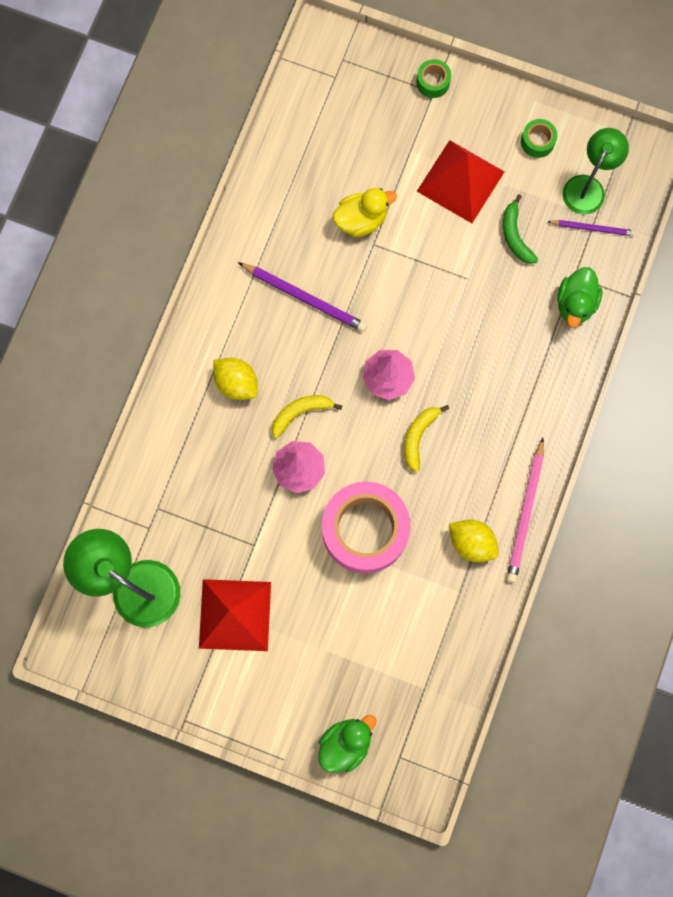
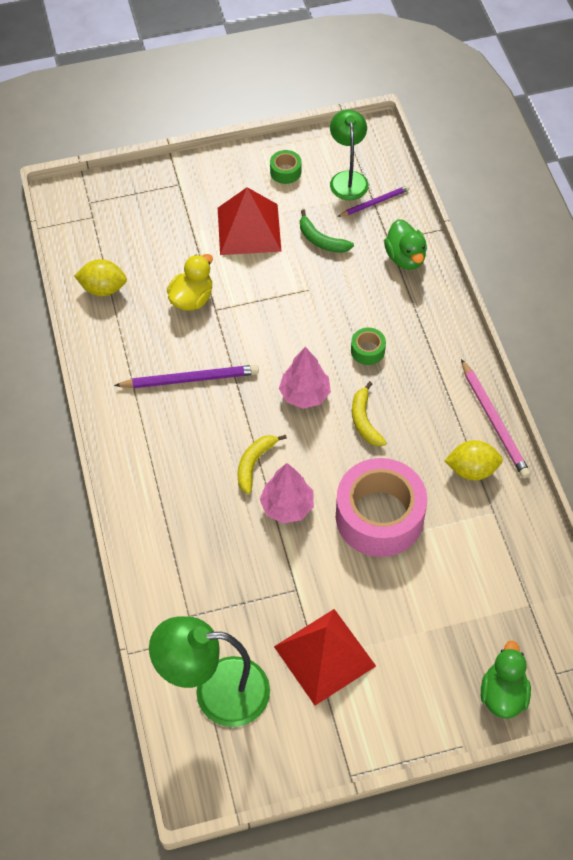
camera: 35 degrees left, 20 degrees down
(236, 383) = (182, 475): yellow lemon -> yellow lemon (103, 288)
(433, 82) = (173, 178): green tape -> green tape (367, 350)

